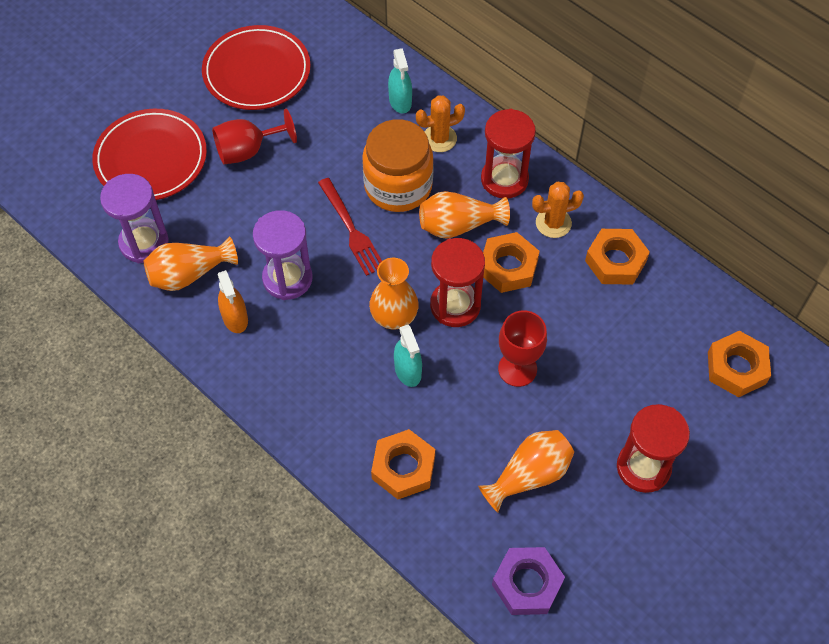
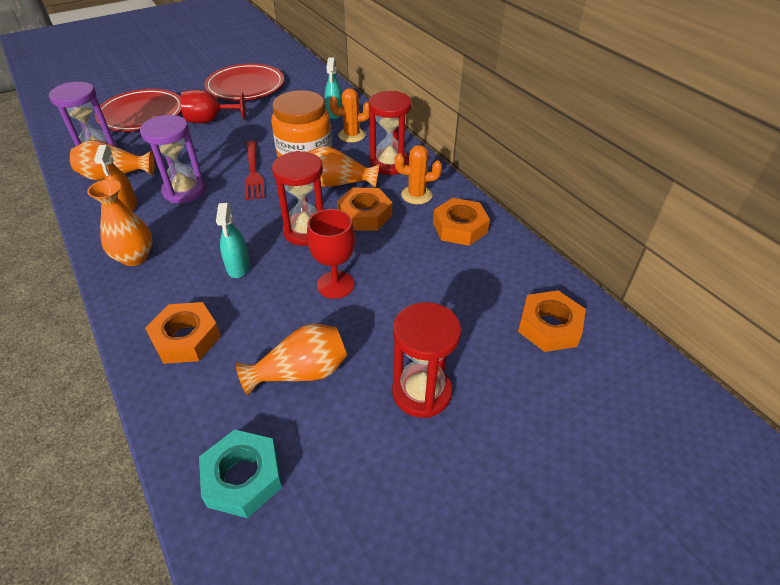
camera: 15 degrees right, 15 degrees down
(394, 317) = (251, 229): orange vase -> orange vase (135, 257)
(527, 583) = (243, 478): purple nut -> turquoise nut

